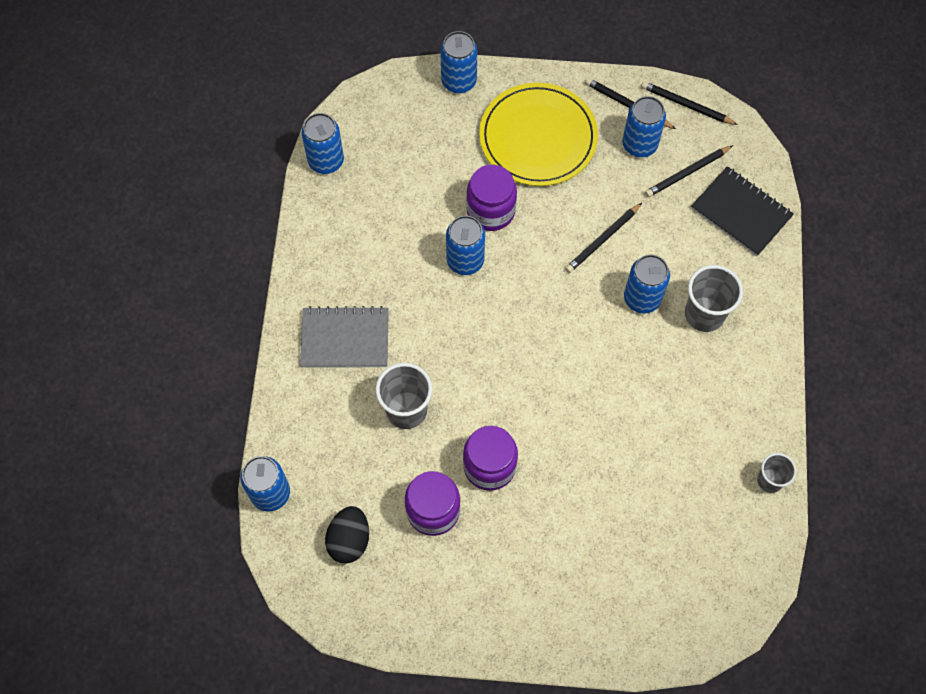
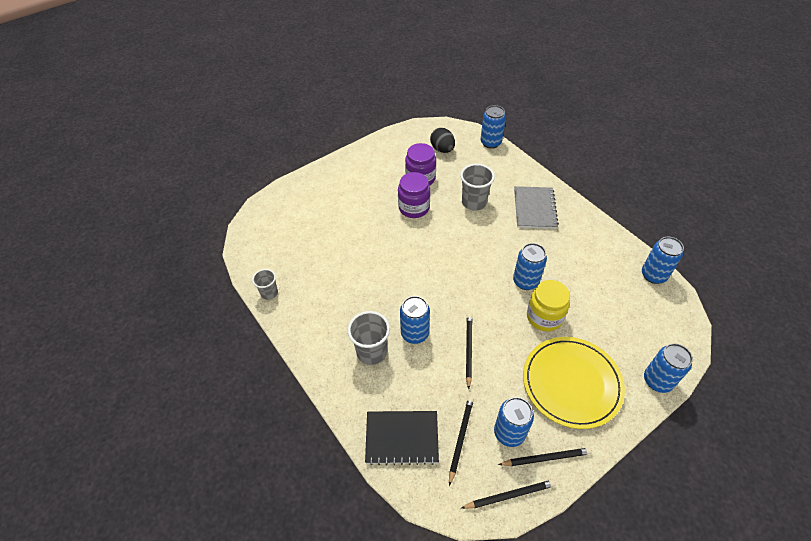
camera: 140 degrees right, 15 degrees down
(345, 339) = (534, 209): grey notebook -> grey notebook turned 45 degrees counterclockwise
(490, 211) = (544, 317): purple jar -> yellow jar

